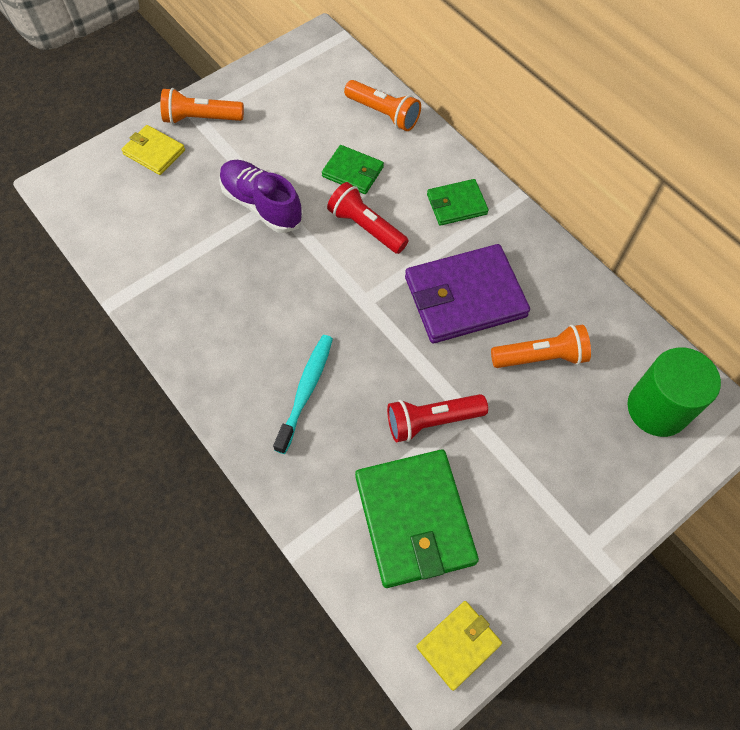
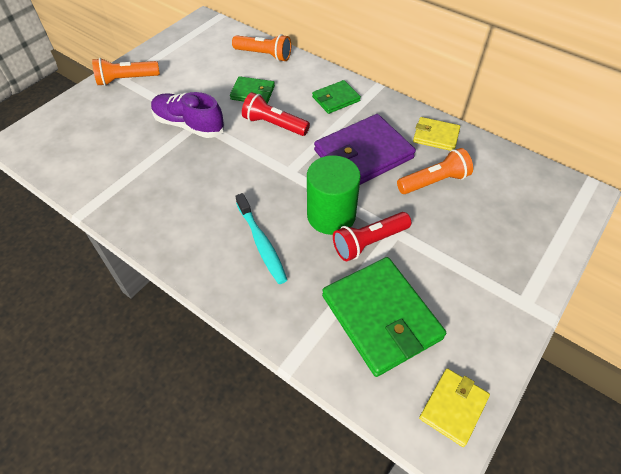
camera: 15 degrees left, 10 degrees down
(154, 152) = (93, 107): yellow wallet -> yellow wallet (435, 136)
(306, 391) = (261, 243): turquoise toothbrush -> turquoise toothbrush turned 150 degrees clockwise
(657, 408) = (531, 197): green cylinder -> green cylinder (331, 215)

